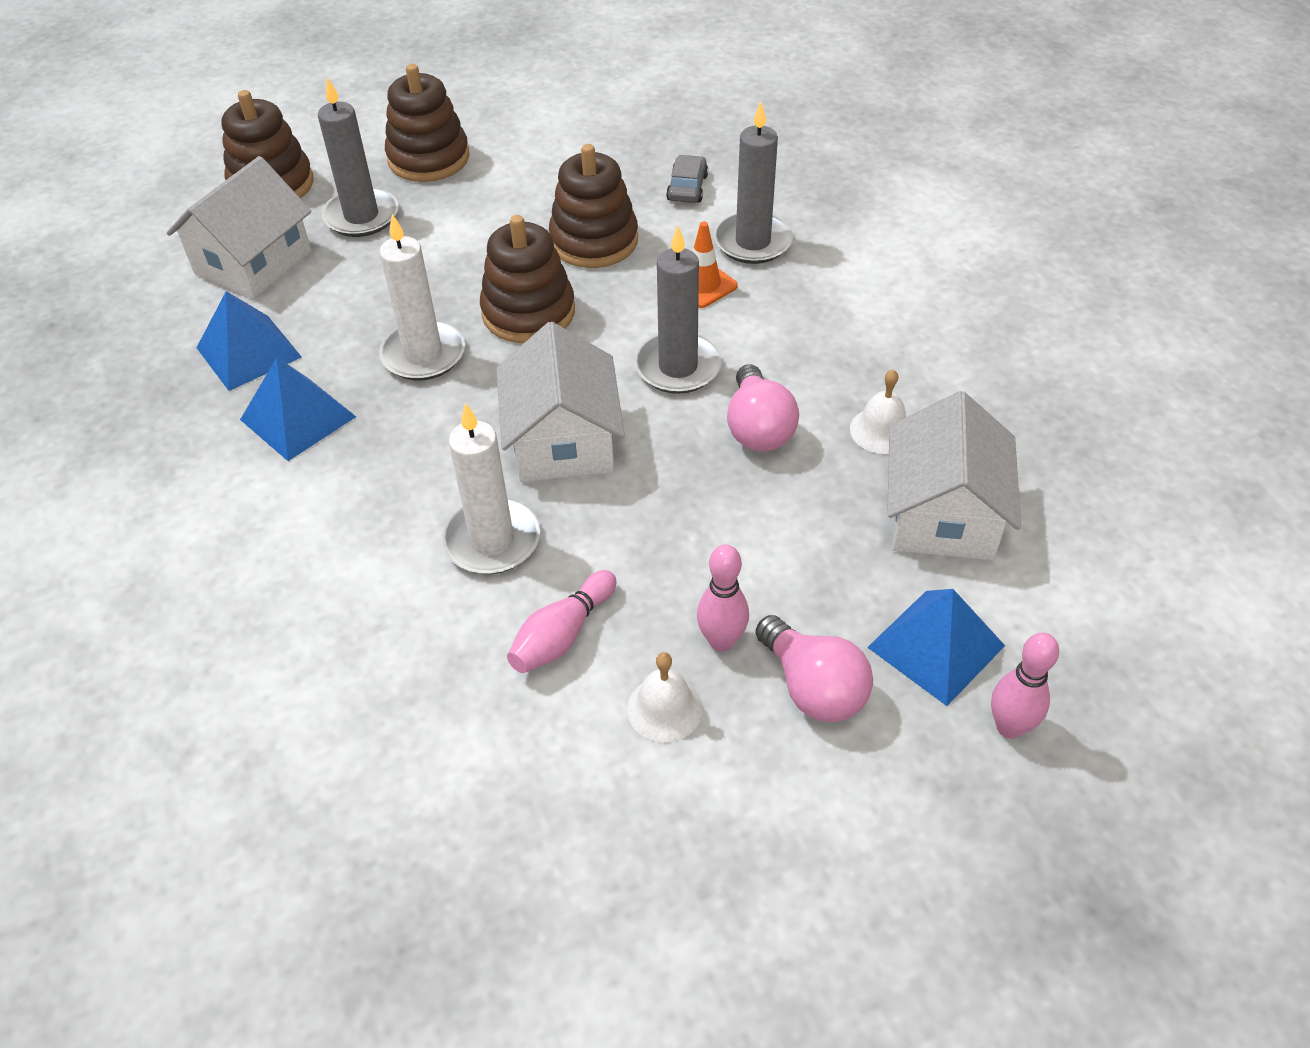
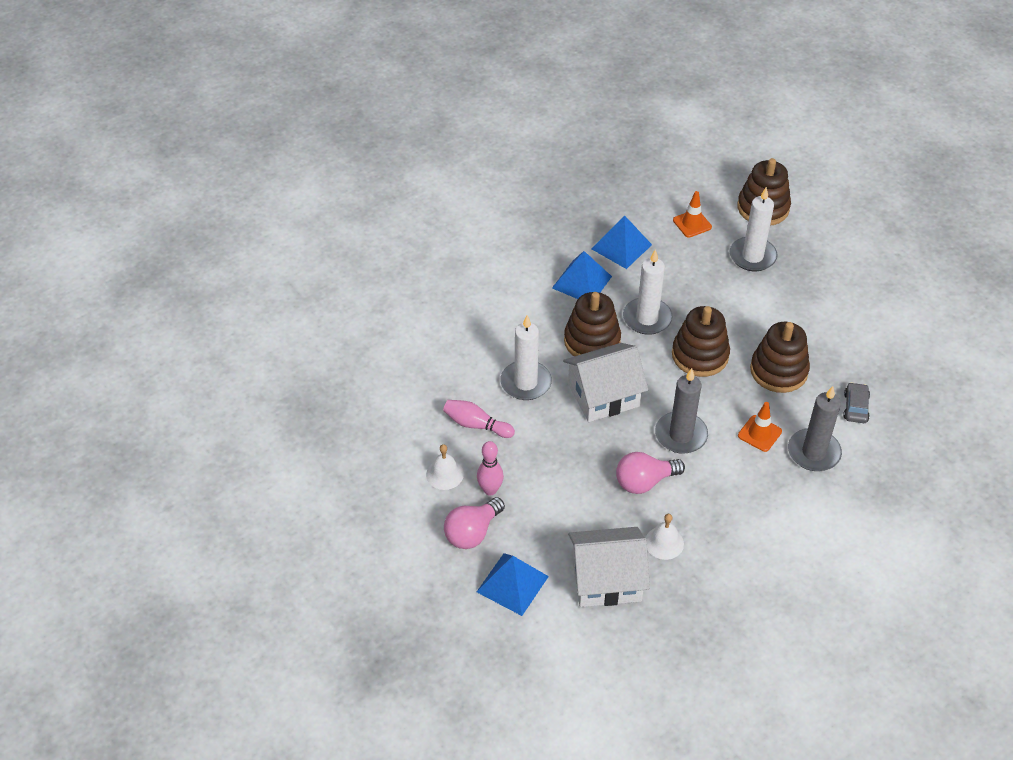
camera: 75 degrees right, 0 degrees up
(253, 262) = (692, 224): white house -> orange traffic cone
(361, 216) = (752, 256): grey candle -> white candle
(428, 158) = (823, 270): brown stacking toy -> brown stacking toy (592, 341)
(687, 188) = (855, 407): grey car -> grey car turned 75 degrees counterclockwise
(1009, 727) = (470, 620): pink bowling pin -> none

